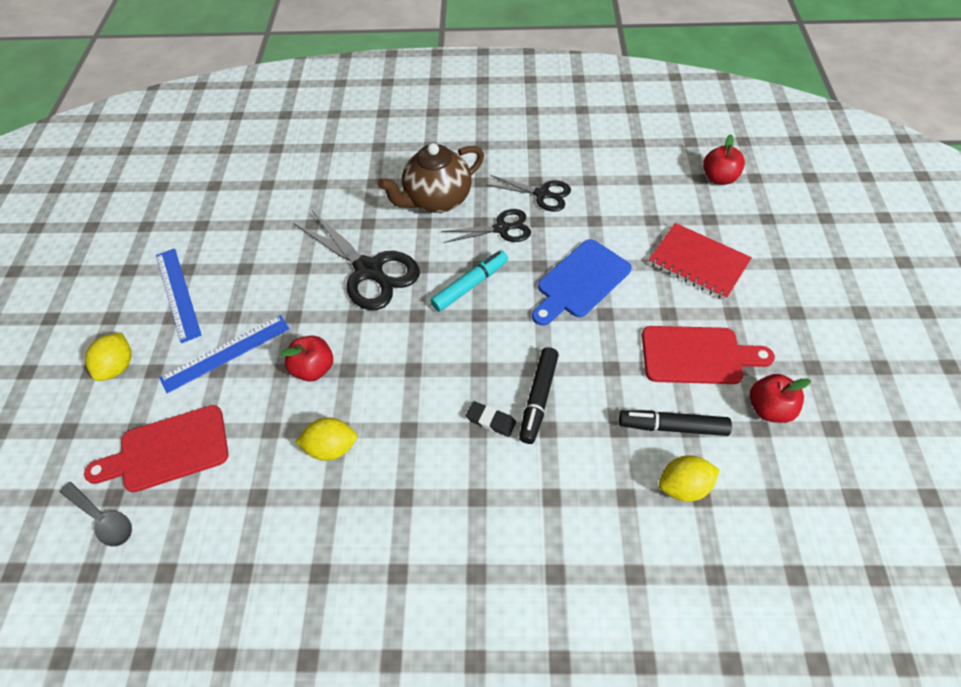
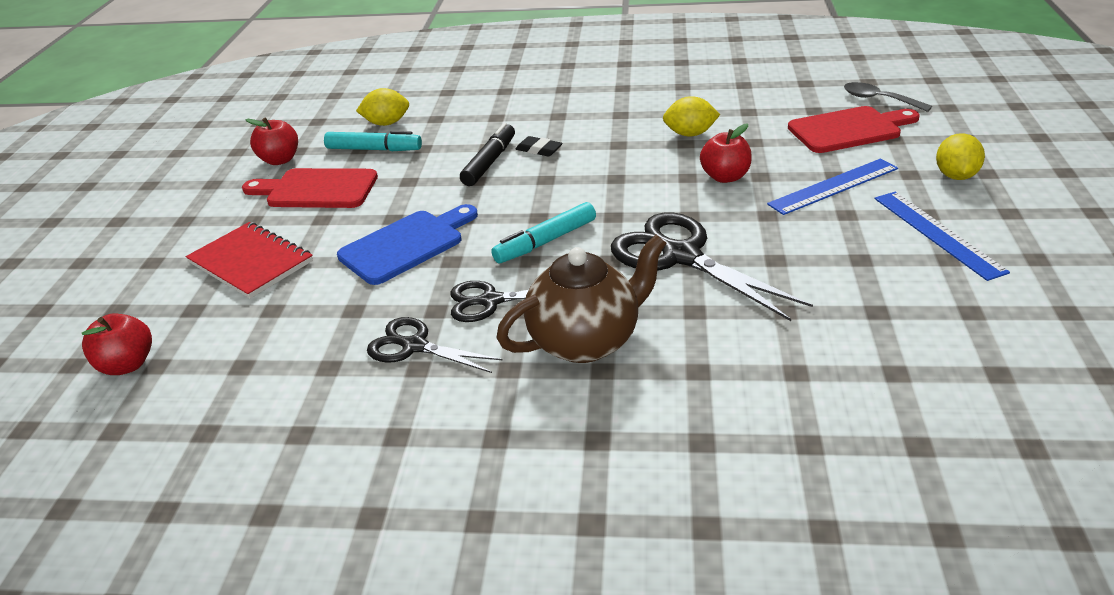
camera: 175 degrees left, 20 degrees down
(672, 426) = (374, 149): black marker -> turquoise marker

